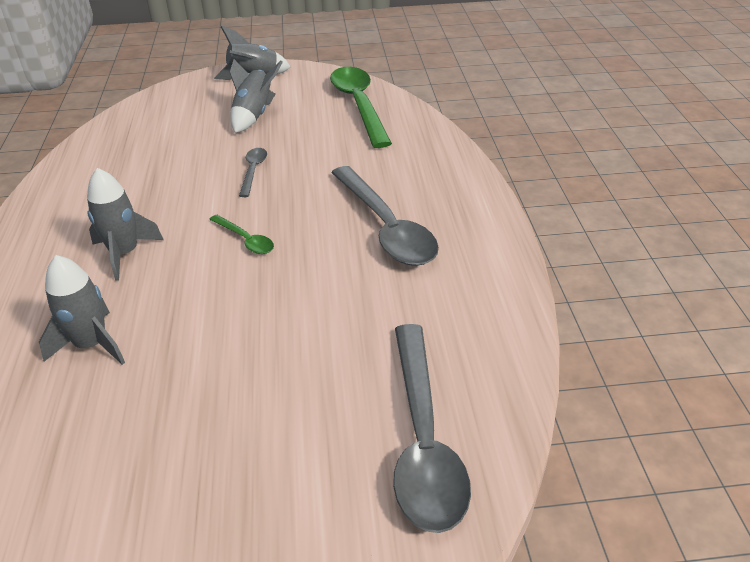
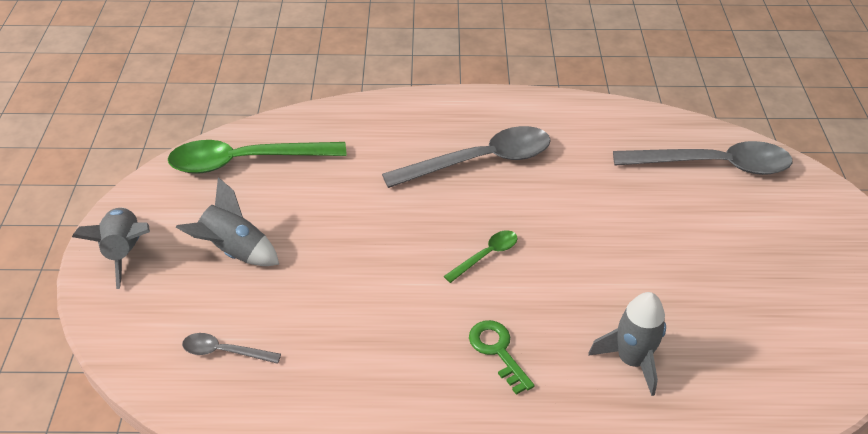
camera: 85 degrees left, 5 degrees up
(124, 254) = (497, 351): grey rocket -> green key
(253, 171) = (362, 250): grey spoon -> grey spoon (224, 351)

